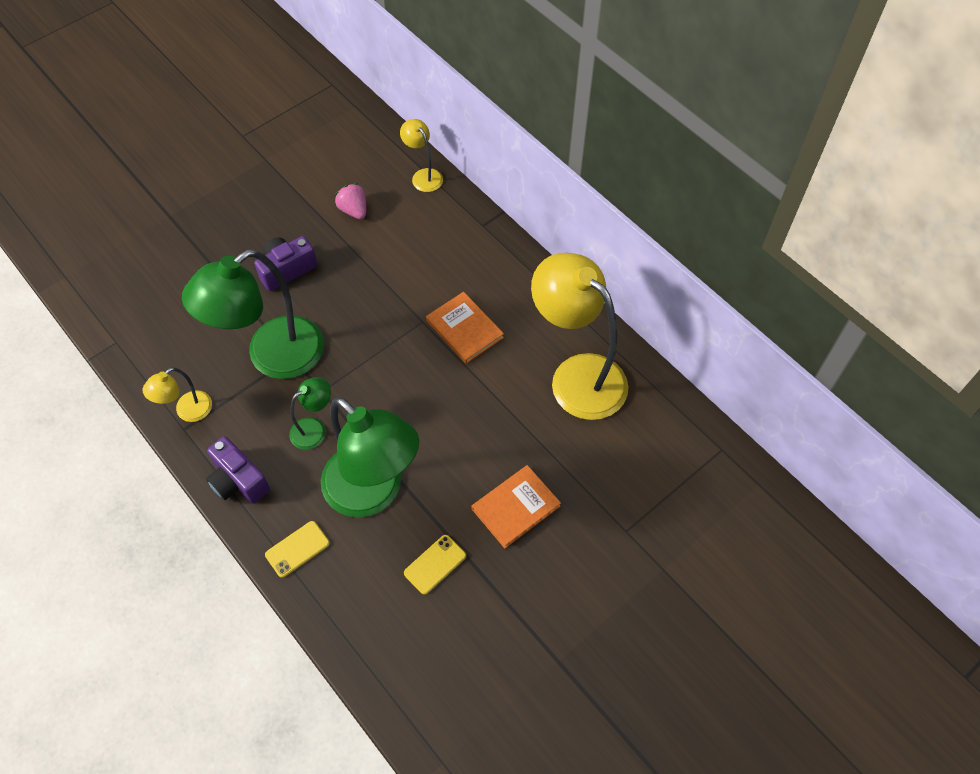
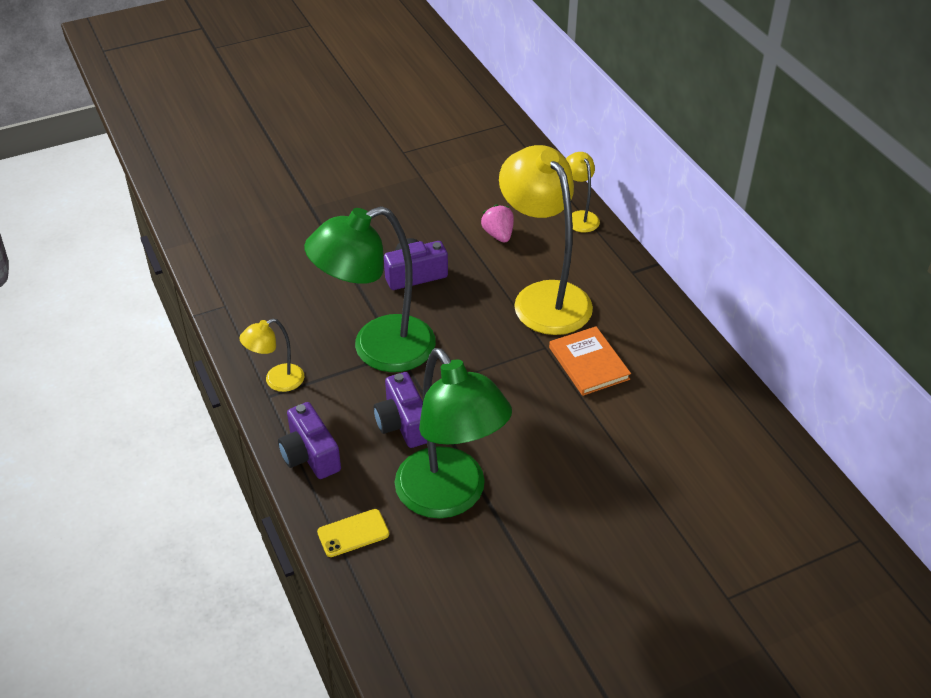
camera: 15 degrees right, 15 degrees down
(314, 429) = (403, 424): green lamp -> purple camera
(435, 564) = (499, 582): yellow phone -> none
(516, 507) = (604, 546): orange book -> none
(577, 375) = (704, 431): yellow lamp -> yellow lamp (544, 297)

